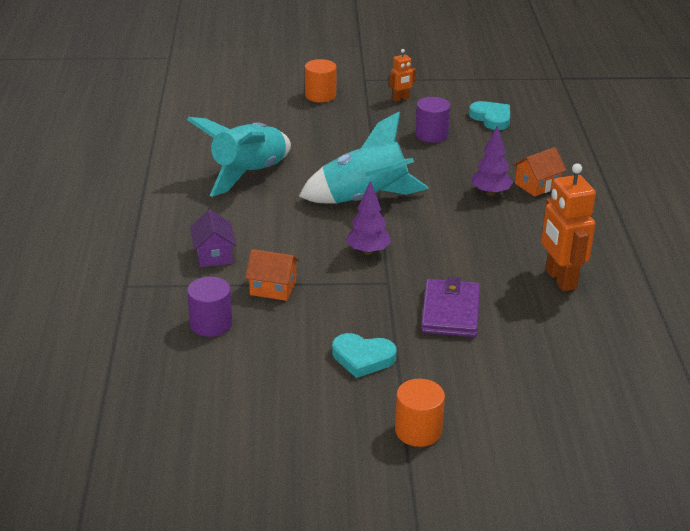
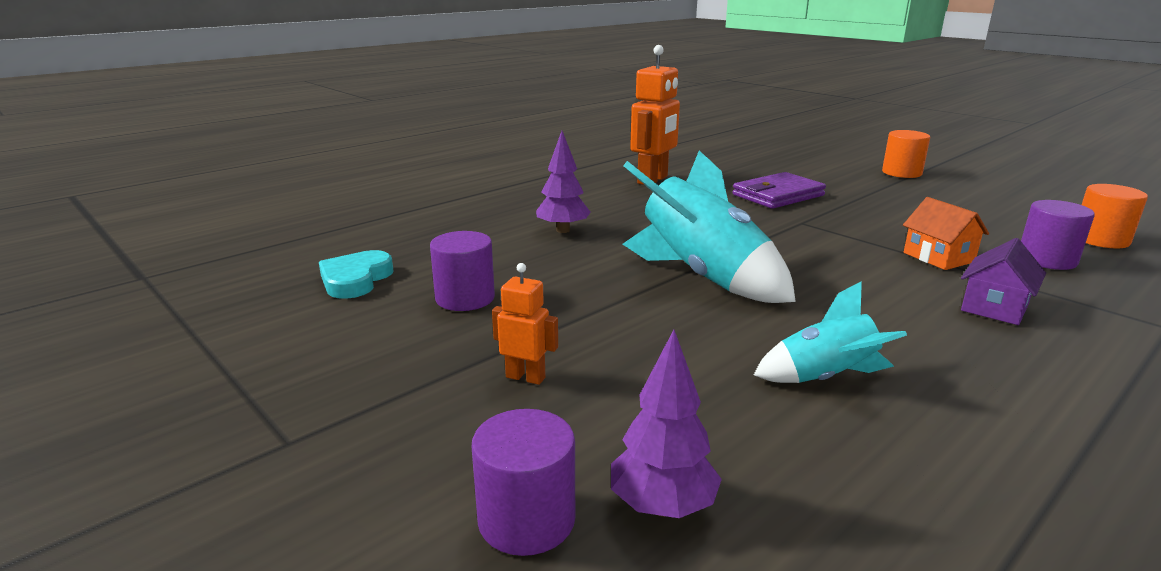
camera: 130 degrees left, 10 degrees down
(248, 174) = (825, 378): turquoise rocket -> turquoise rocket, size x0.55
(274, 98) = (526, 520): none -> purple cylinder
(320, 95) = (436, 459): orange cylinder -> orange cylinder (1100, 240)
(363, 358) = (898, 201): turquoise heart -> none
(368, 251) = (784, 243): purple tree -> purple tree (662, 506)
(400, 99) = (355, 365): orange robot -> orange robot (525, 377)
(537, 185) = (508, 218): orange house -> none

